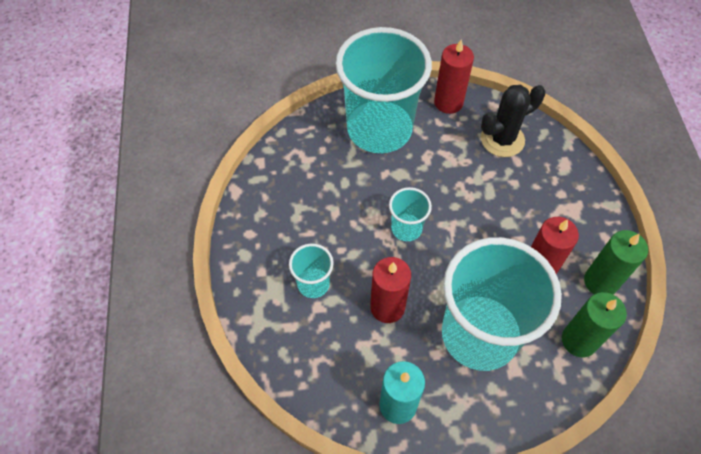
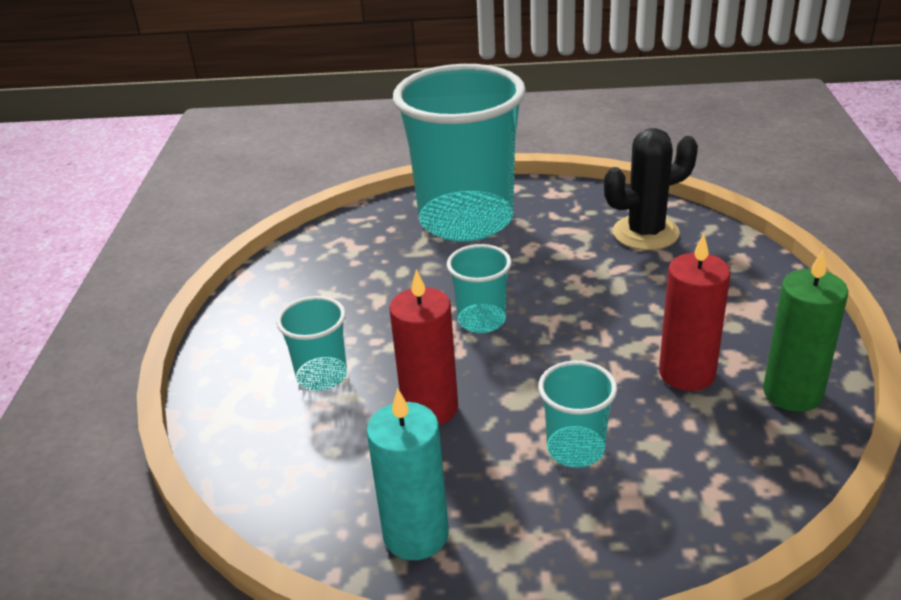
camera: 10 degrees right, 25 degrees down
(448, 102) = (571, 197): red candle -> none
(479, 334) = (575, 449): turquoise cup -> turquoise cup, size x0.44
(579, 340) = (750, 466): green candle -> none

